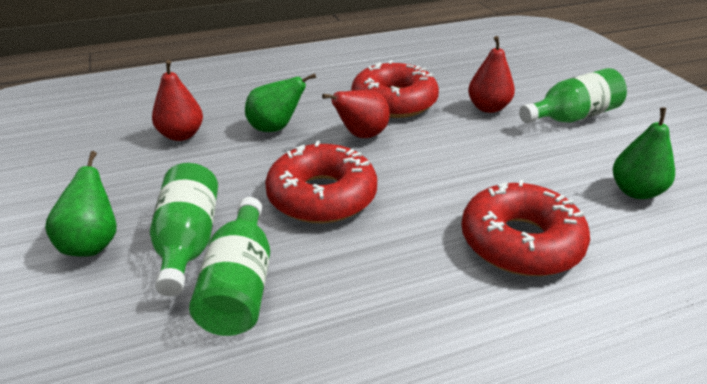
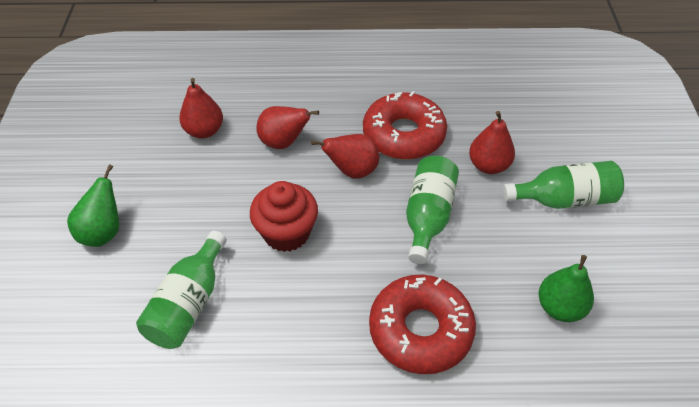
camera: 20 degrees right, 15 degrees up
(188, 242) = (168, 251): green bottle -> green bottle (428, 216)
(275, 128) = (283, 142): green pear -> red pear
(322, 196) = (286, 233): red donut -> red cupcake

